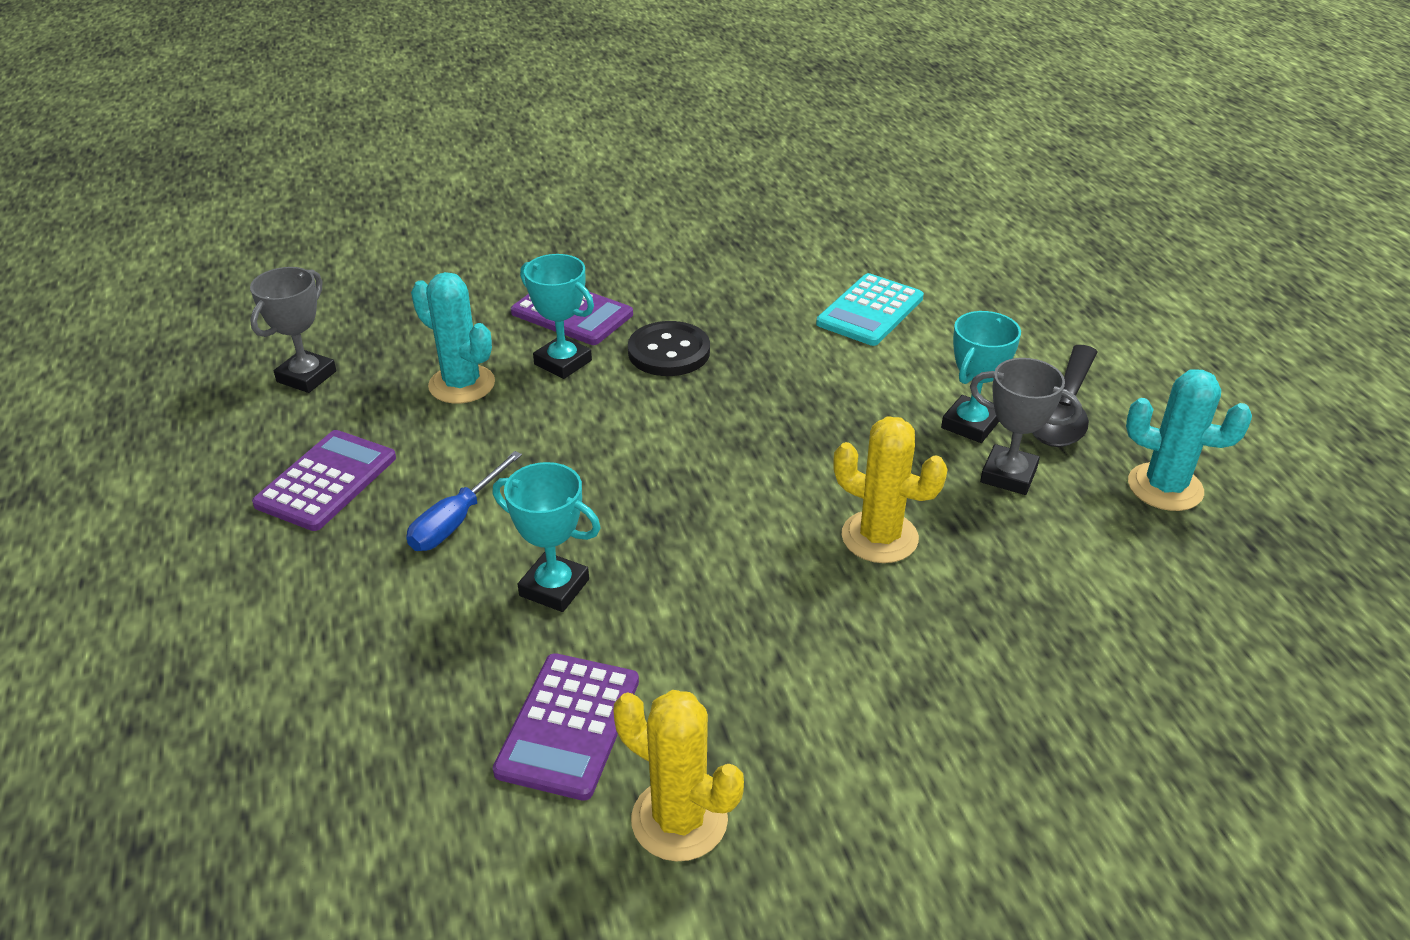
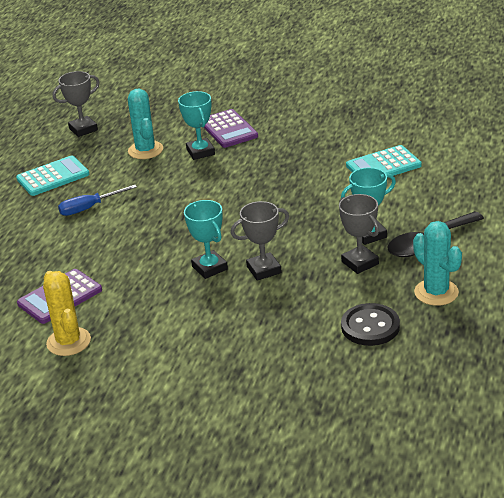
camera: 35 degrees right, 5 degrees down
(326, 481) = (53, 177): purple calculator -> turquoise calculator
(554, 587) = (103, 246): turquoise trophy -> turquoise trophy (209, 268)
(669, 352) = (256, 160): black button -> black button (370, 326)
(879, 537) = (264, 270): yellow cactus -> grey trophy

